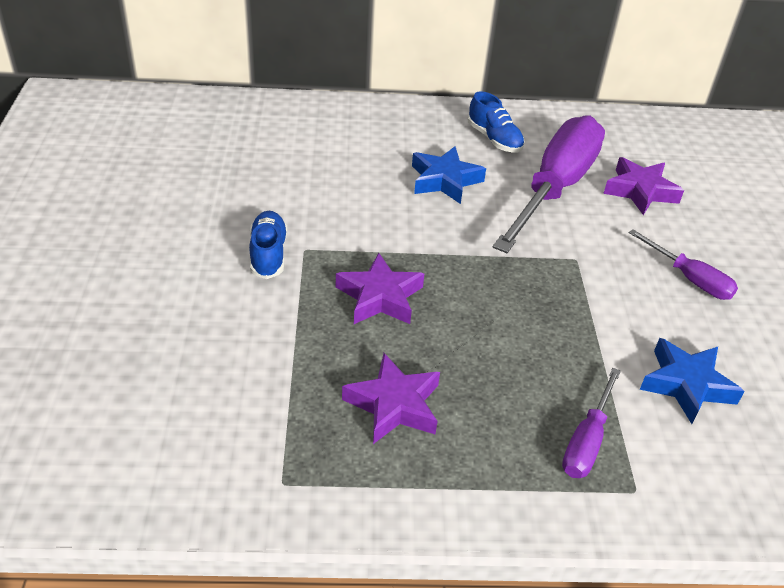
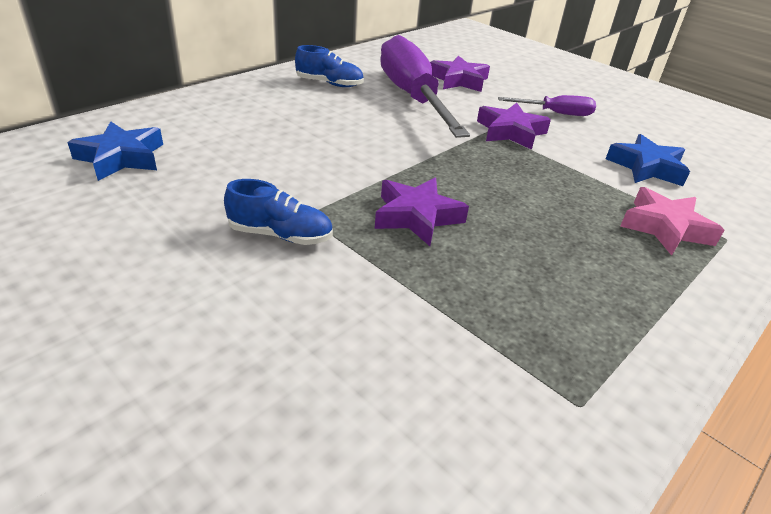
camera: 45 degrees left, 5 degrees down
(268, 254) = (280, 235): blue shoe -> blue shoe turned 150 degrees clockwise
(394, 405) = (546, 283): purple star -> purple star (510, 132)
(445, 180) = (337, 120): blue star -> blue star (121, 157)
(587, 441) = (665, 228): purple screwdriver -> pink star

